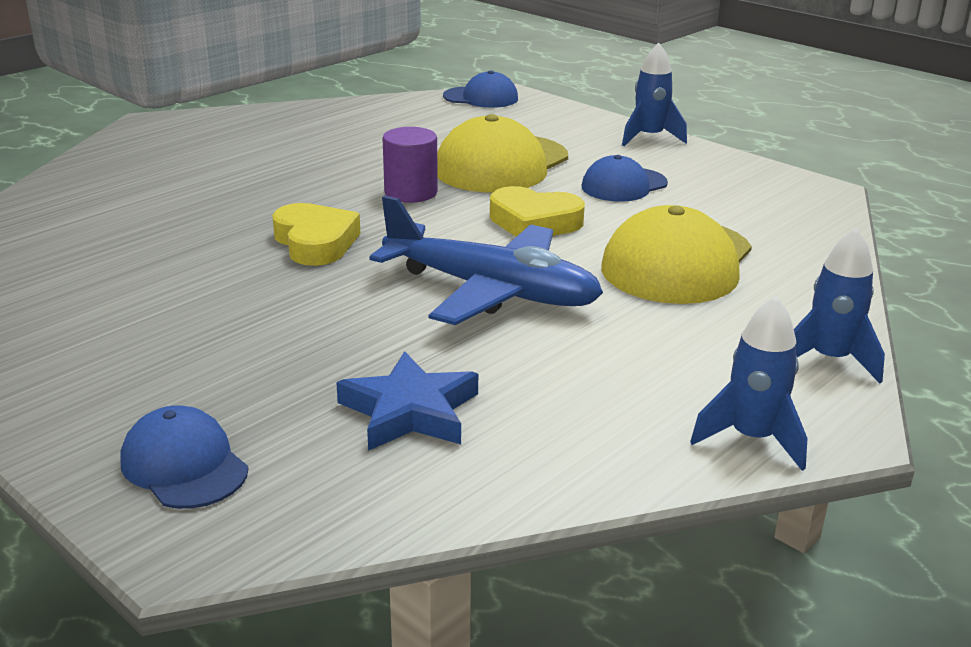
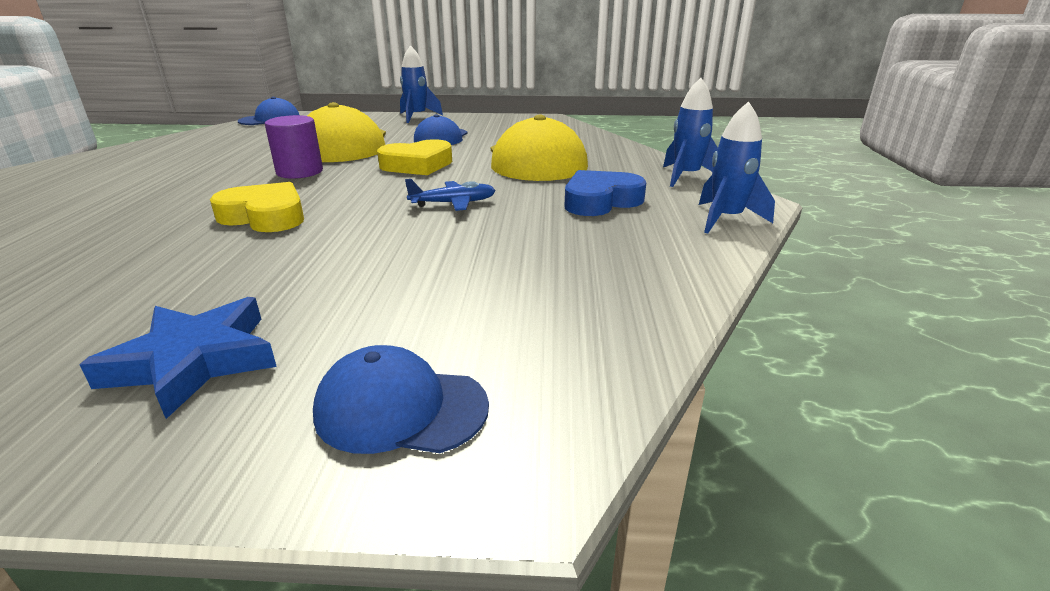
camera: 40 degrees left, 0 degrees up
(410, 411) = (523, 284): blue star -> blue star (194, 361)
(491, 291) = (453, 203): blue plane -> blue plane, size x0.45
(649, 351) = (600, 201): none -> blue heart

